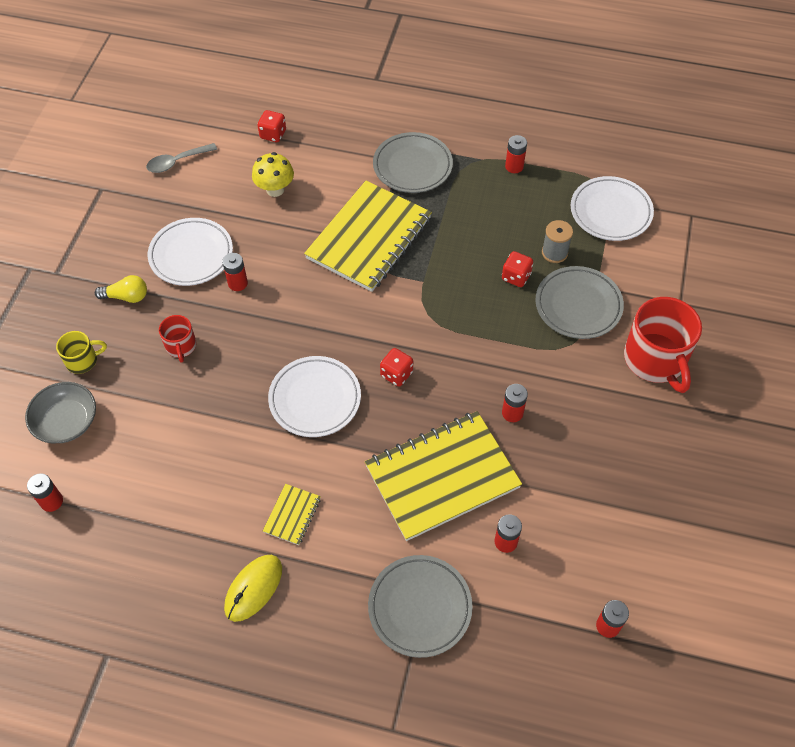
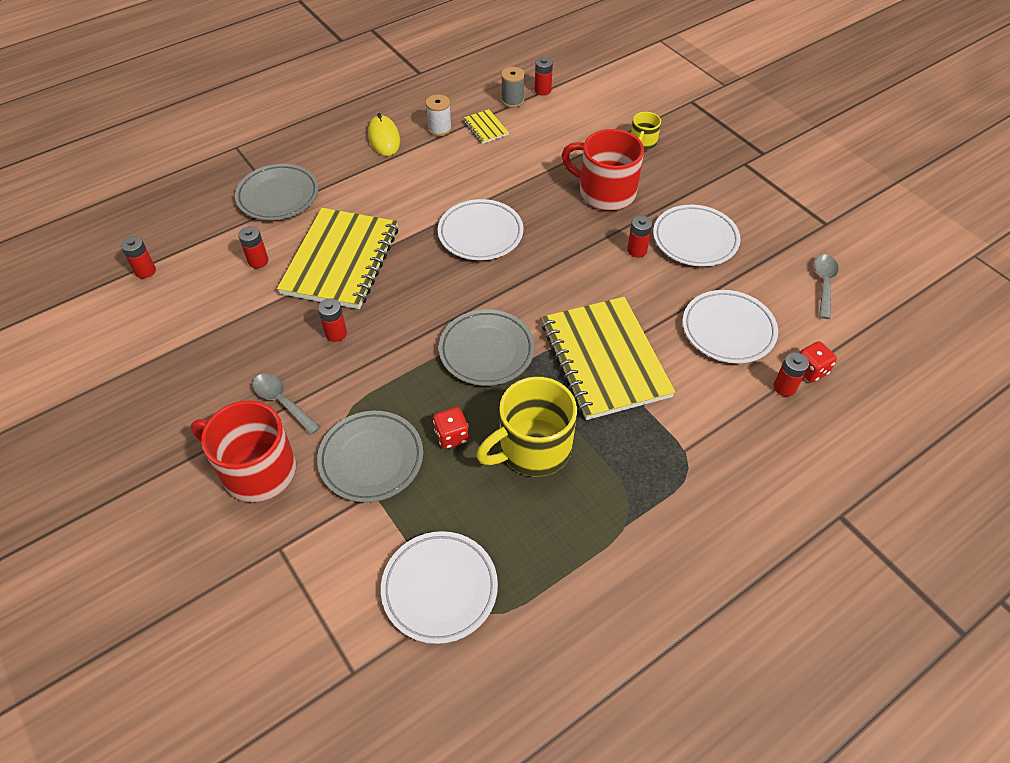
camera: 130 degrees right, 5 degrees down
(66, 421) = (597, 117): grey bowl -> none
(126, 296) = (684, 187): yellow light bulb -> none
(181, 346) = (605, 192): red mug -> red mug, size x1.97
(195, 548) = (439, 129): none -> white spool
(275, 189) = (728, 330): yellow mushroom -> white plate
(292, 515) = (408, 177): yellow notebook -> yellow notebook (485, 128)
(396, 374) = (449, 289): red dice -> none
(412, 166) = (668, 454): grey plate -> grey plate (486, 351)
(479, 230) = (532, 448): none -> yellow mug
(514, 166) = (587, 548): red battery -> red battery (784, 387)
(554, 253) = (445, 490): grey spool -> grey spool (512, 100)
(599, 393) = (282, 402): none -> grey spoon

